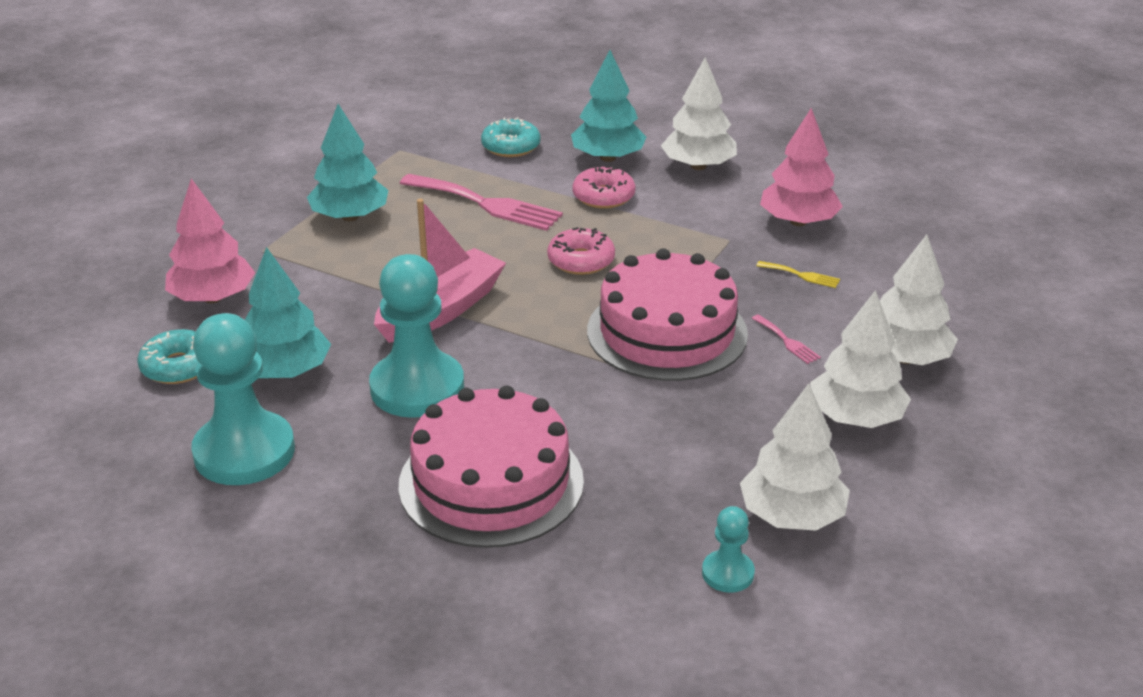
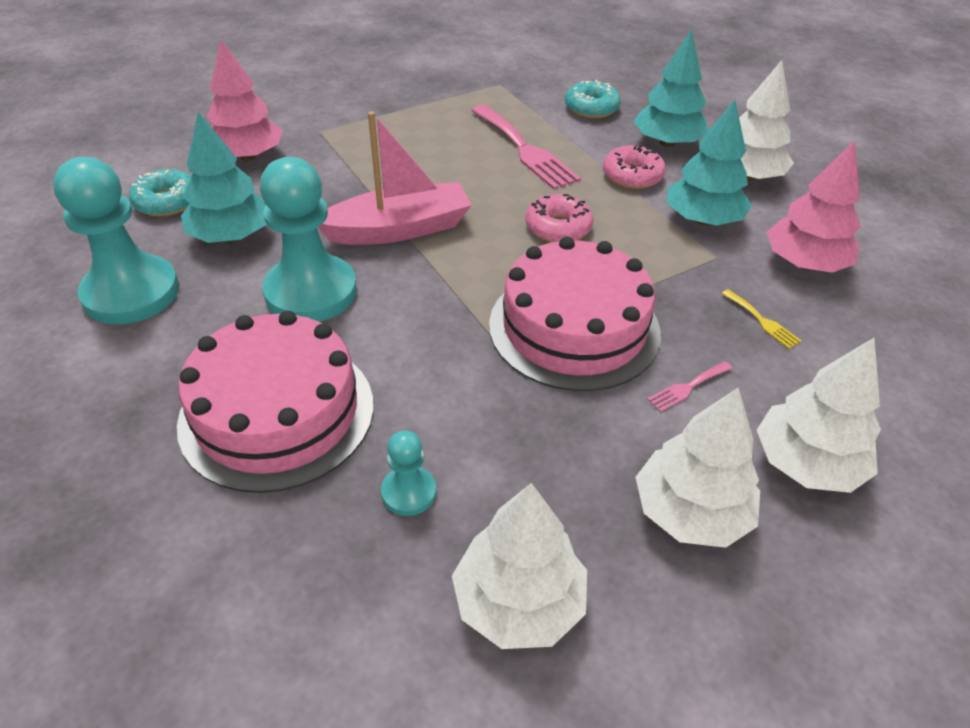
camera: 30 degrees right, 10 degrees up
(350, 217) = (409, 126): turquoise tree -> turquoise tree (702, 219)
(727, 573) = (389, 639): turquoise pawn -> turquoise pawn (408, 492)
(787, 341) = (687, 387): pink fork -> pink fork turned 60 degrees clockwise

